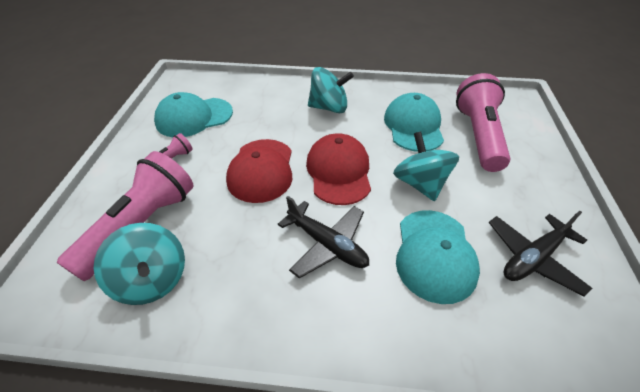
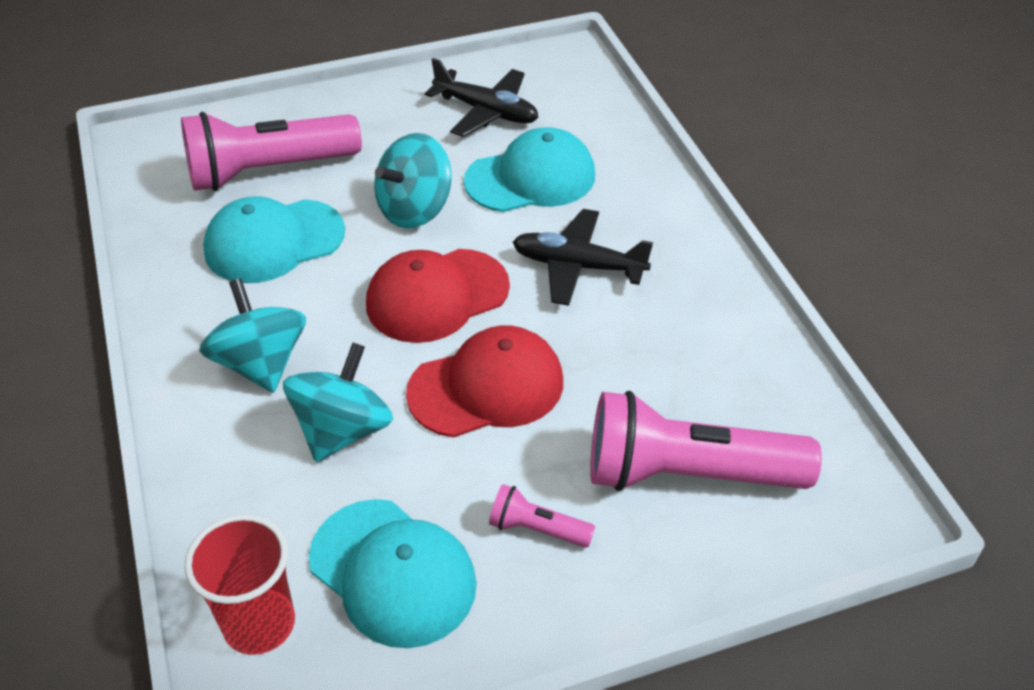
camera: 115 degrees left, 0 degrees up
(152, 279) = (746, 406): turquoise spinning top -> turquoise spinning top (343, 430)
(206, 86) = (259, 624): none -> red cup
(327, 244) = (578, 266): black plane -> black plane turned 90 degrees counterclockwise

